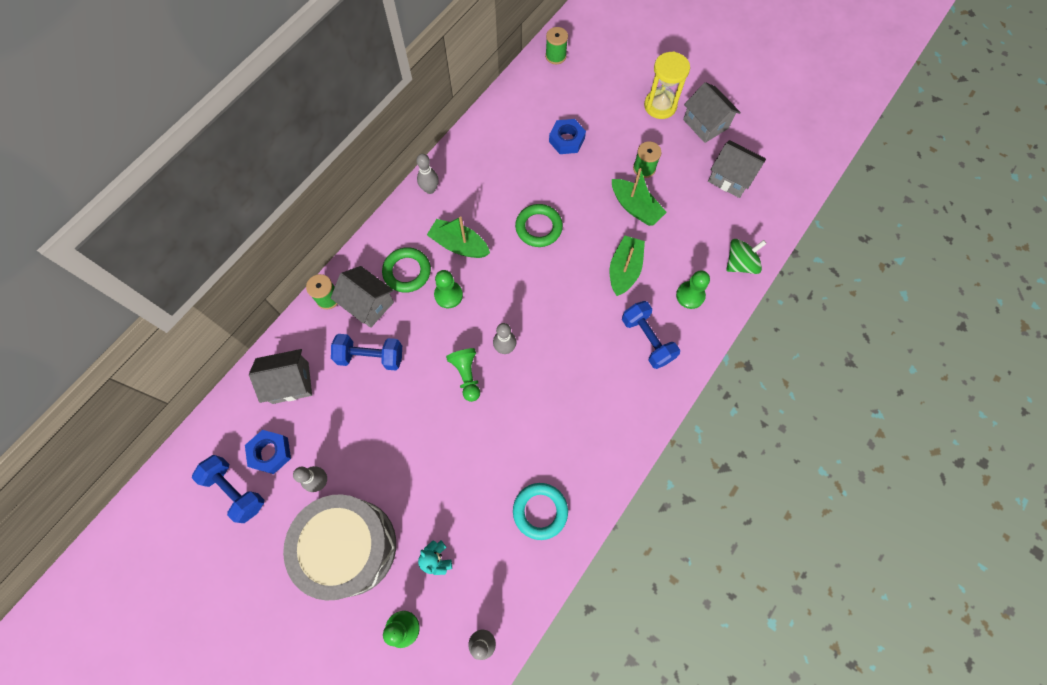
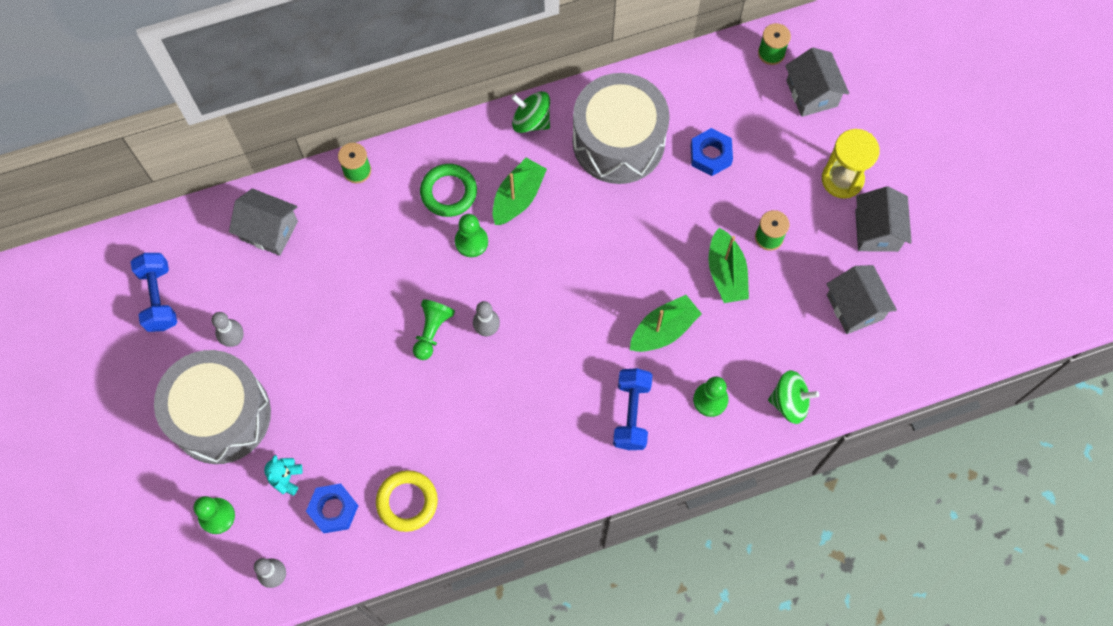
camera: 35 degrees right, 0 degrees up
(270, 453) = (209, 284): blue nut -> blue nut (333, 510)
(368, 304) = (390, 201): grey house -> grey house (811, 93)
(370, 357) = (357, 254): blue dumbbell -> none
(430, 189) = (531, 121): grey bowling pin -> green spinning top
(459, 245) = (518, 197): green boat -> green boat turned 60 degrees clockwise
(500, 167) = (618, 141): none -> grey drum
(538, 227) = (610, 230): green ring -> none
(540, 511) = (407, 502): turquoise ring -> yellow ring

